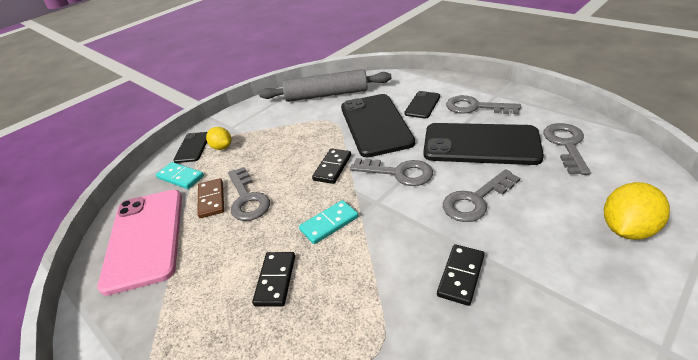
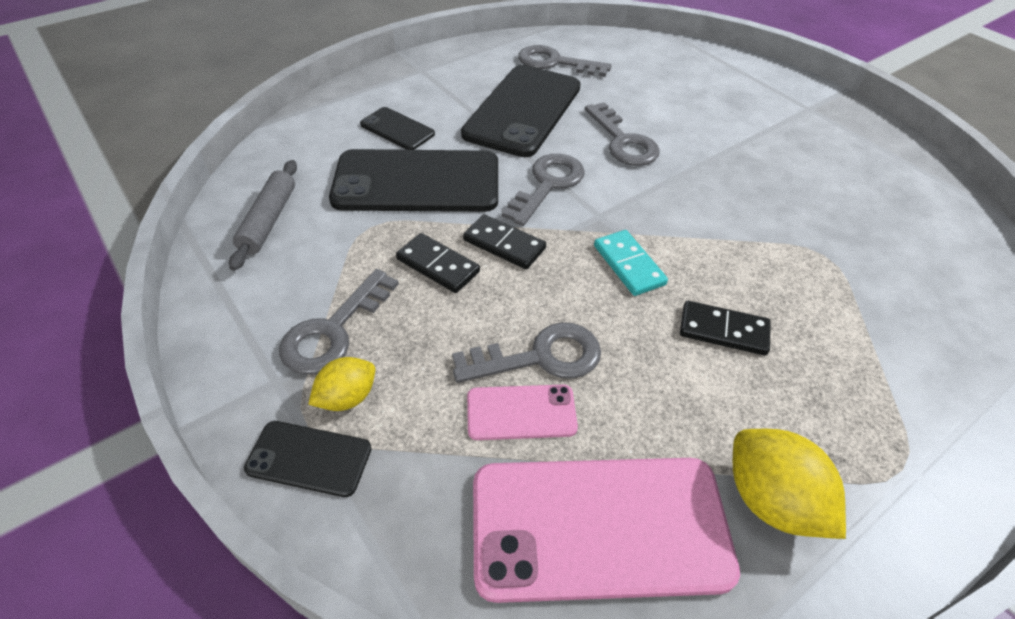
camera: 85 degrees left, 10 degrees up
(180, 177) = (420, 476): turquoise domino -> none
(211, 199) = (521, 412): brown domino -> pink phone
(326, 95) = (269, 220): grey rolling pin -> grey rolling pin, size x0.61
(461, 276) = (731, 180): black domino -> black domino (438, 265)
(475, 107) = (438, 92): grey key -> grey key (333, 331)
(627, 229) = (687, 77): yellow lemon -> yellow lemon (771, 500)

